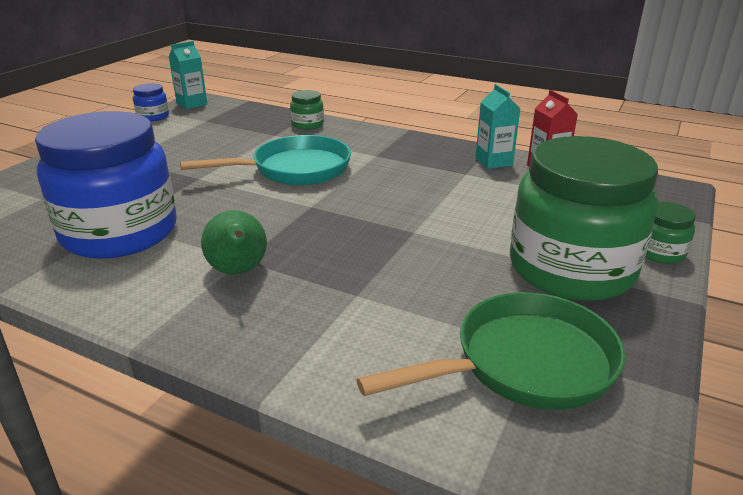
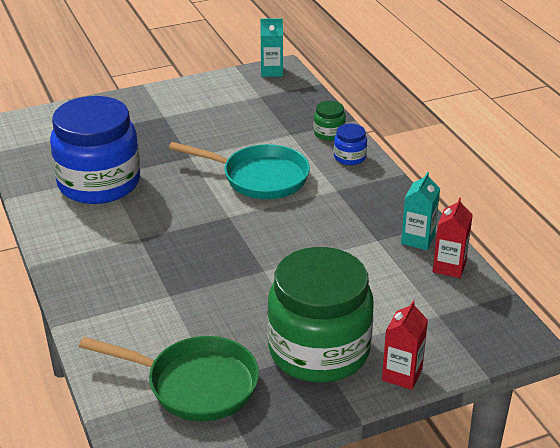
camera: 40 degrees right, 5 degrees up
(153, 117) = (228, 76): blue jar -> blue jar (349, 157)
(238, 271) = (128, 245): green pear -> none
(660, 252) = (402, 375): green jar -> red carton

